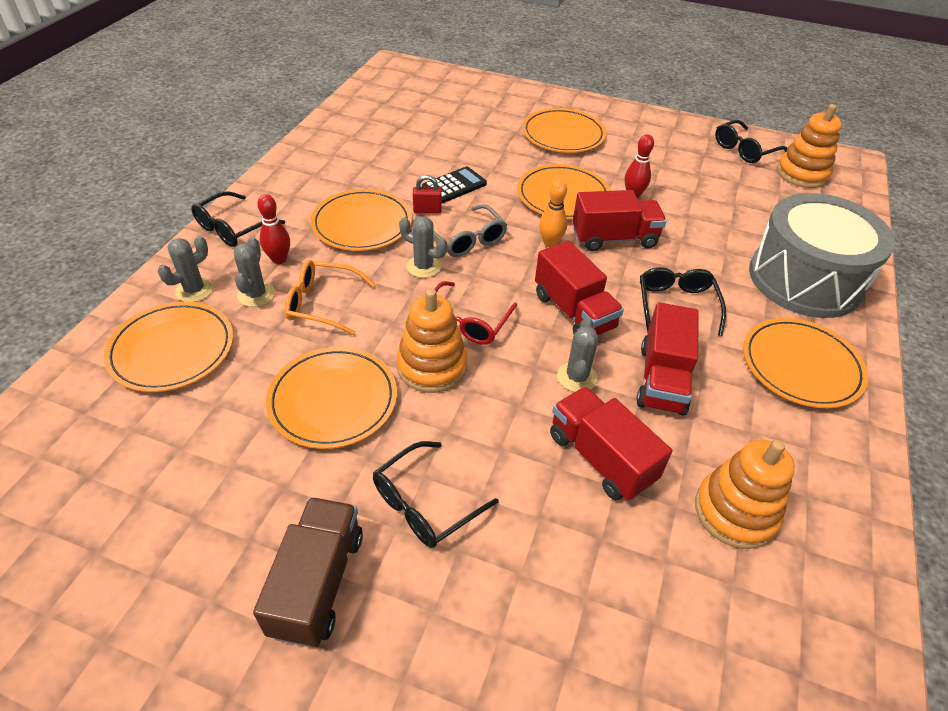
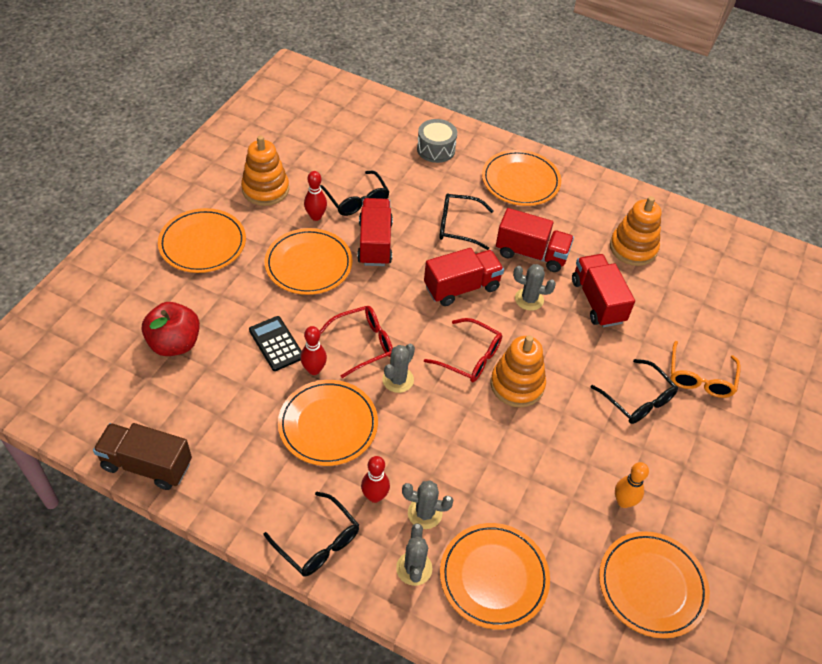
camera: 85 degrees left, 5 degrees up
(194, 290) = (414, 568): grey cactus -> grey cactus turned 45 degrees clockwise
(318, 583) = (698, 461): brown truck -> brown truck (147, 465)
(322, 304) = (441, 459): orange glasses -> orange glasses (700, 378)
(333, 400) = (551, 451): orange plate -> orange plate (652, 586)
(427, 210) = (314, 370): red padlock -> red bowling pin
(442, 134) = (175, 343): none -> red apple
(467, 239) = (363, 344): grey glasses -> red glasses
(550, 243) = (375, 286): orange bowling pin -> orange bowling pin (623, 501)
(601, 458) = (597, 301): red truck -> red truck turned 105 degrees clockwise
(744, 150) = (260, 126): black glasses -> black glasses (357, 200)
(802, 174) = (305, 104): orange stacking toy -> orange stacking toy (265, 189)
(805, 279) = (436, 149): grey drum -> grey drum, size x0.48

